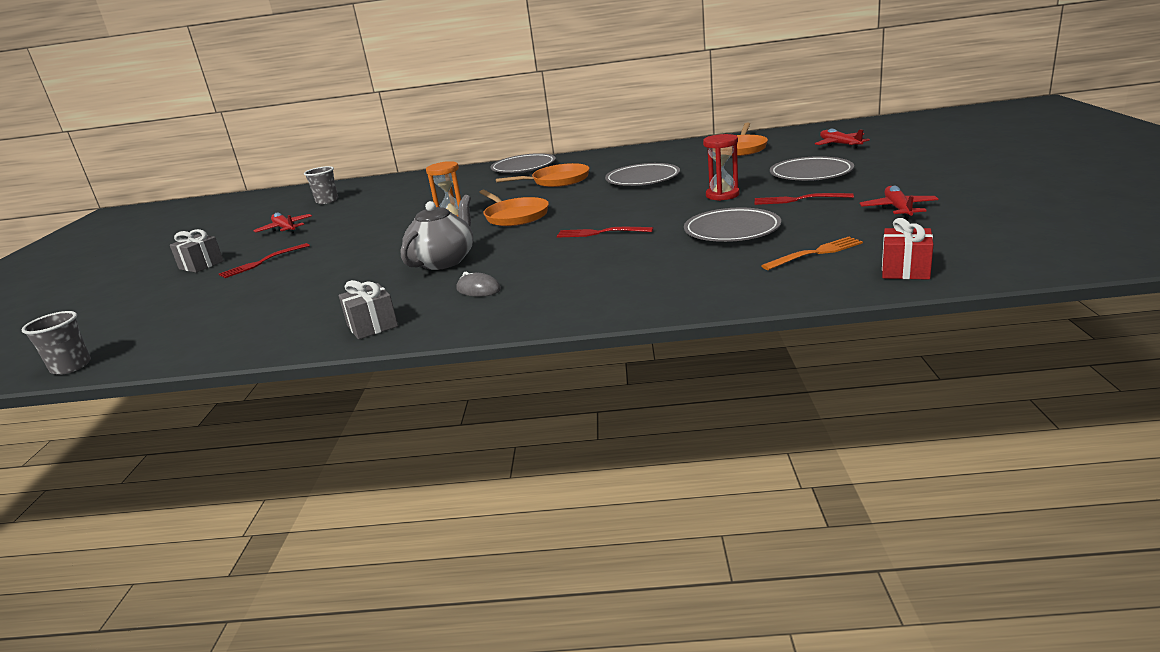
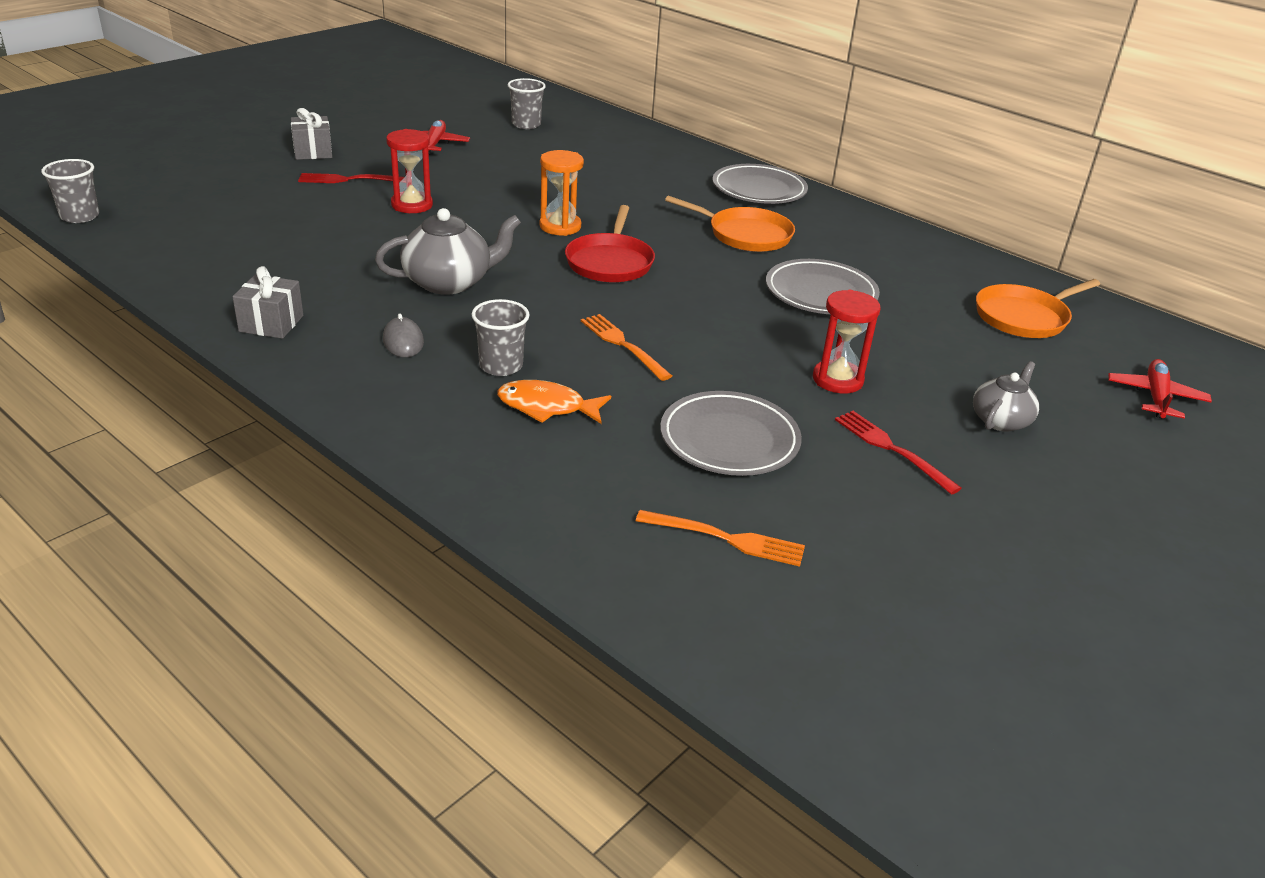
camera: 35 degrees right, 10 degrees up
(336, 251) = (412, 205): none -> red hourglass
(515, 216) = (610, 262): orange pan -> red pan
(559, 268) = (501, 366): none -> grey cup
(600, 233) = (622, 345): red fork -> orange fork
(623, 266) = (547, 407): none -> orange fish
(811, 174) = (1001, 420): grey plate -> grey teapot
(898, 209) = (955, 553): red plane -> none
(905, 270) = (745, 639): red gift -> none

